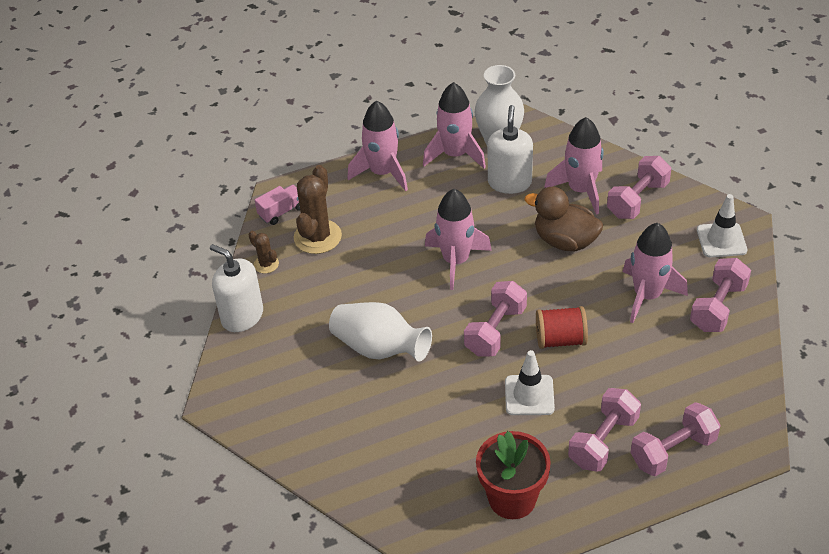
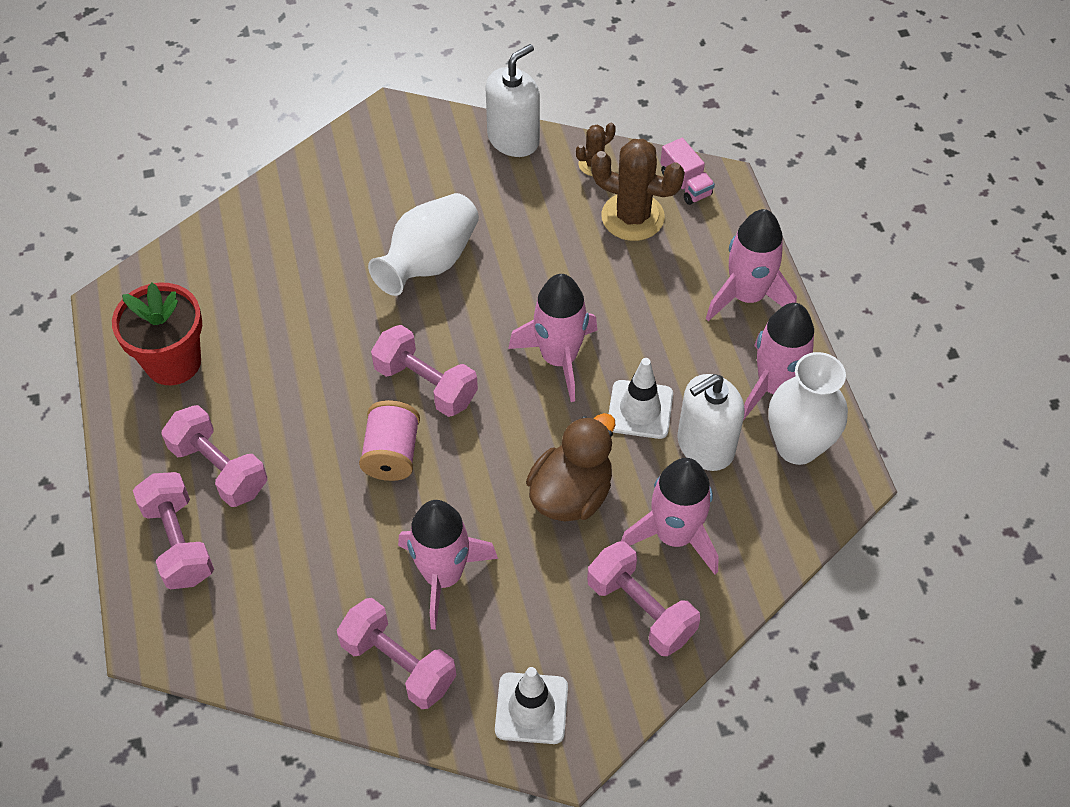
camera: 95 degrees right, 10 degrees up
(509, 182) = (705, 445): white soap dispenser -> white soap dispenser turned 135 degrees clockwise
(529, 395) = (312, 403): white traffic cone -> white traffic cone (640, 409)
(560, 339) = (392, 454): red spool -> pink spool

